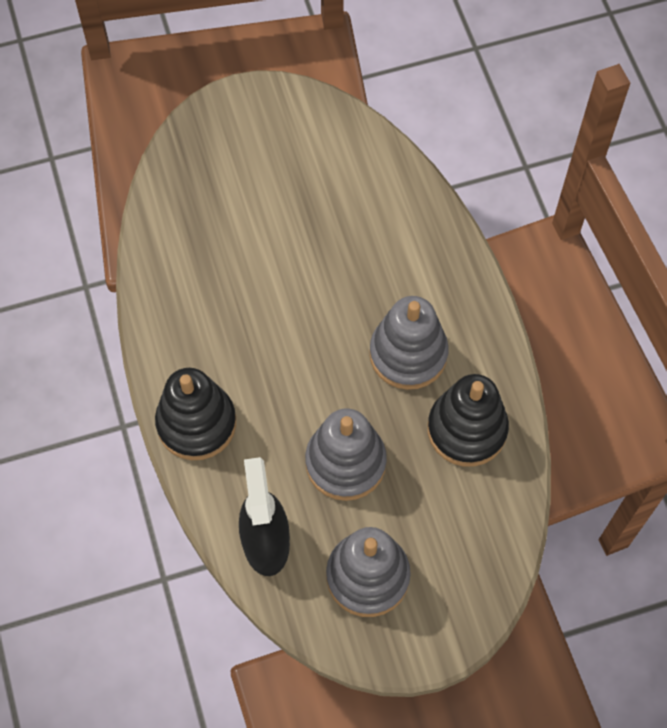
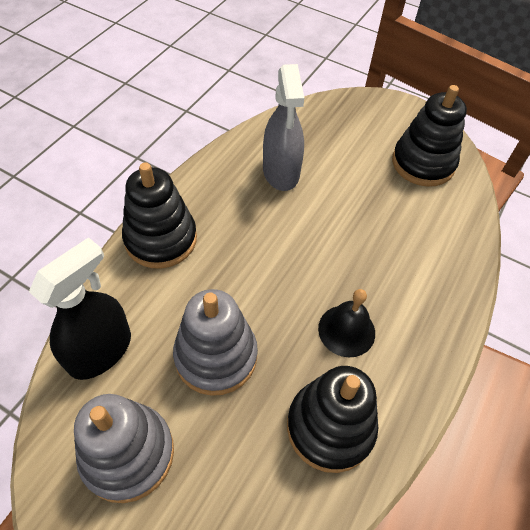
camera: 45 degrees right, 10 degrees down
(214, 270) = (281, 172): none -> grey spray bottle
(314, 149) = (423, 163): none -> black stacking toy
(408, 354) = (346, 330): grey stacking toy -> black bell

